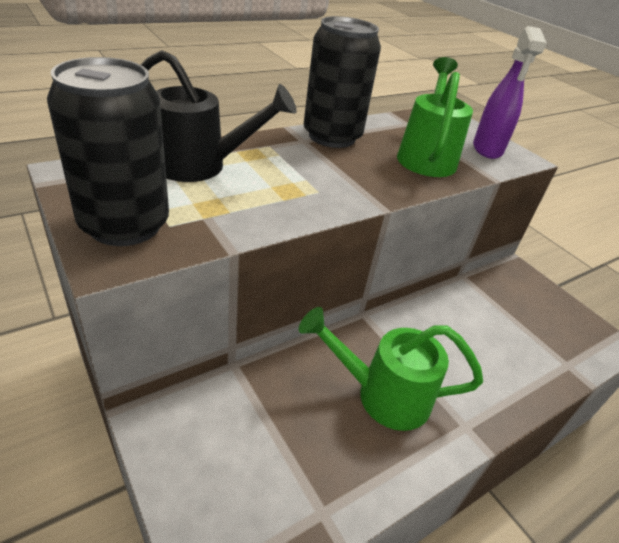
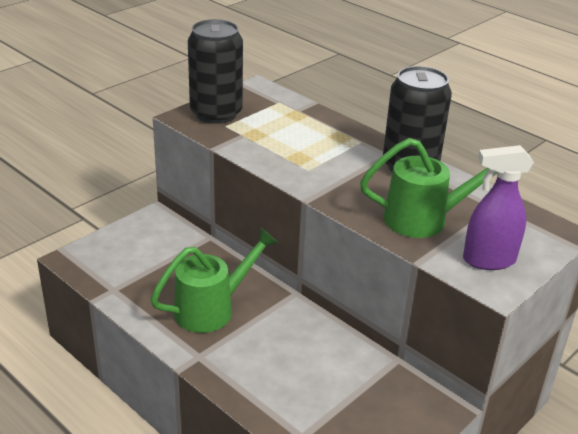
camera: 80 degrees right, 5 degrees down
(199, 166) = (302, 121): black watering can -> none
(383, 395) = (211, 309): green watering can -> green watering can turned 60 degrees clockwise

